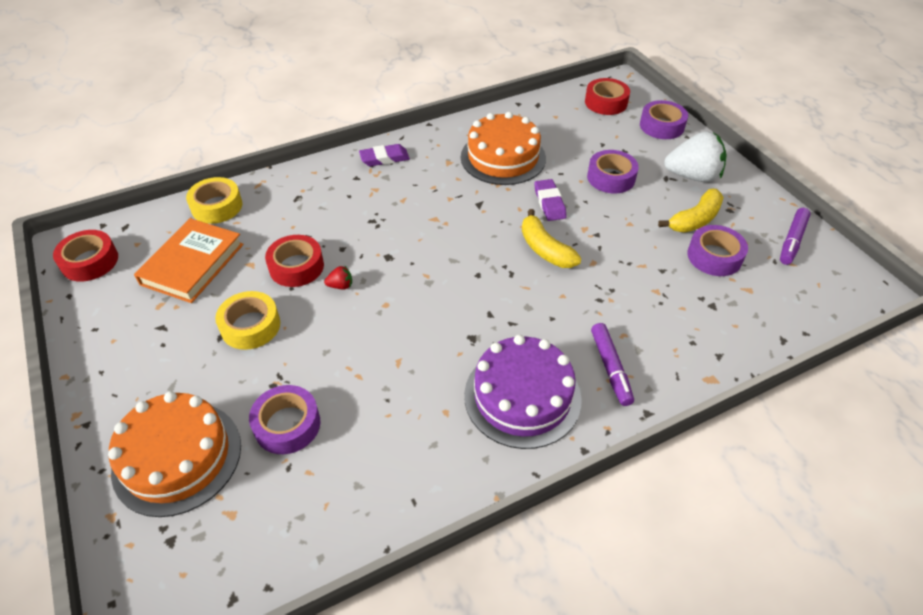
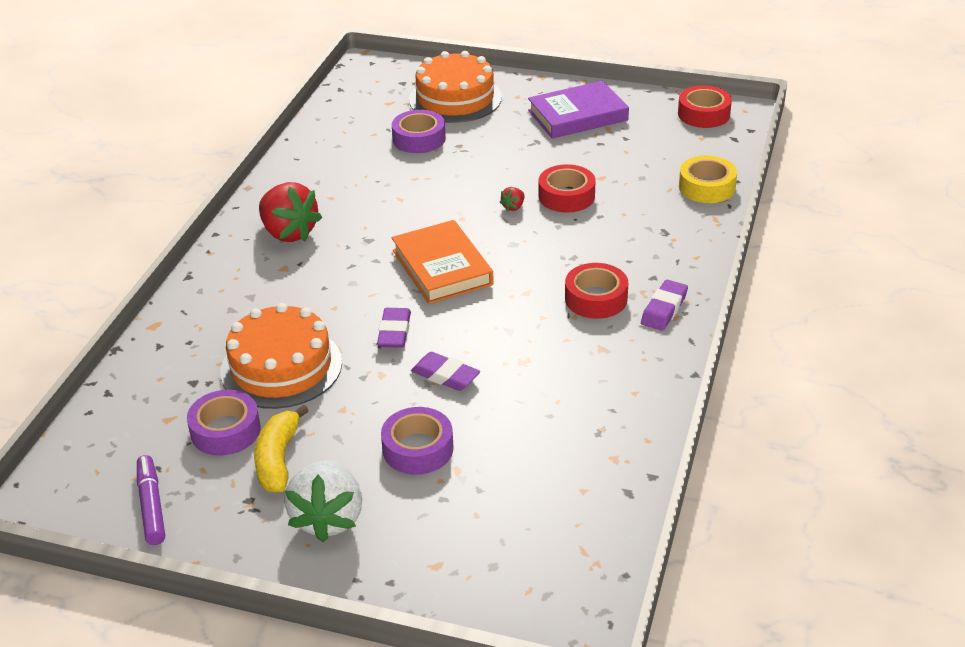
camera: 135 degrees right, 10 degrees down
(149, 337) = (577, 115): none -> purple book
(192, 264) = (638, 153): orange book -> orange book (442, 267)
(250, 326) = (529, 155): yellow tape -> none
(503, 157) = (559, 391): orange cake -> orange cake (281, 367)
(522, 396) = (289, 233): purple cake -> red strawberry
(545, 249) = (394, 332): yellow banana -> purple eraser
(606, 102) = (553, 563): red tape -> red tape (596, 298)
(610, 368) = (241, 285): purple marker -> none
(661, 126) = (439, 576): purple tape -> none
(692, 176) = (328, 518): white strawberry -> white strawberry turned 45 degrees counterclockwise

